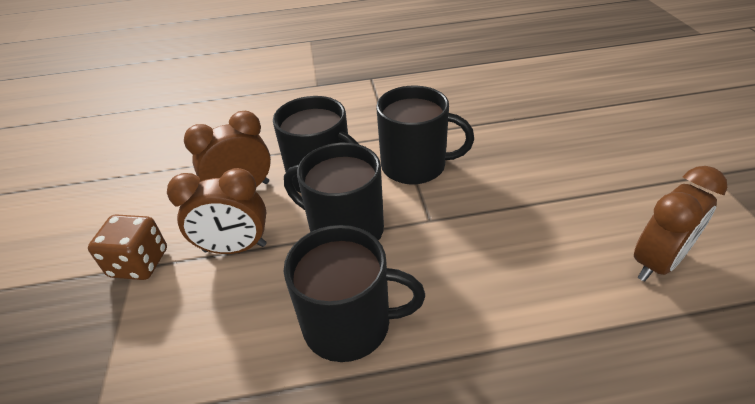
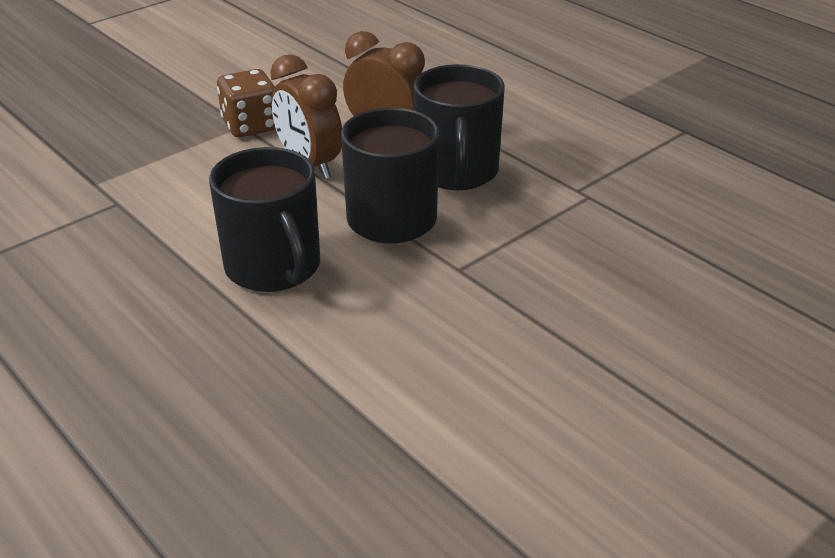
camera: 55 degrees right, 5 degrees down
(415, 166) = (543, 227): black mug -> none
(656, 262) = (556, 476): brown clock -> none

